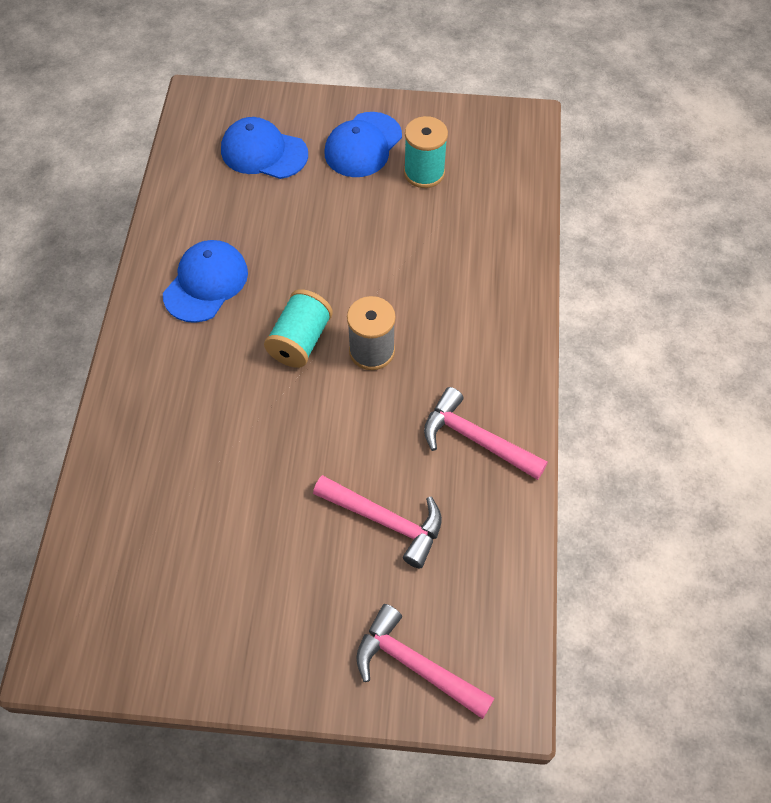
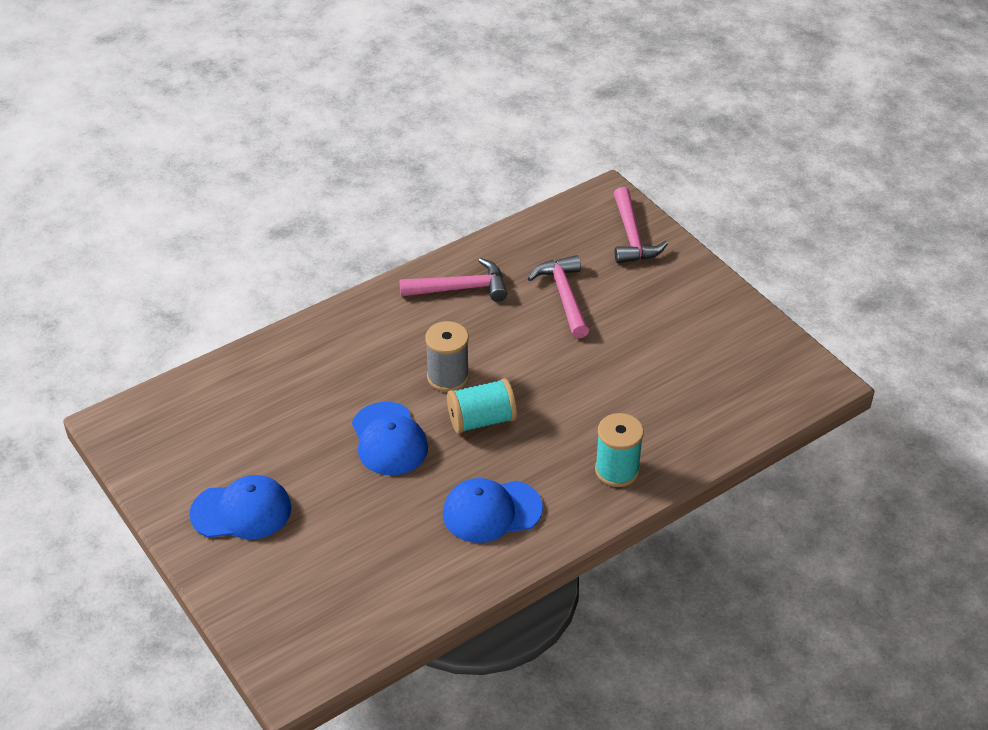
camera: 130 degrees left, 15 degrees down
(263, 152) = (315, 575): blue cap -> blue cap (389, 439)
(424, 173) = (238, 451): turquoise spool -> turquoise spool (617, 470)
(476, 439) = (460, 288): pink hammer -> pink hammer turned 90 degrees counterclockwise

